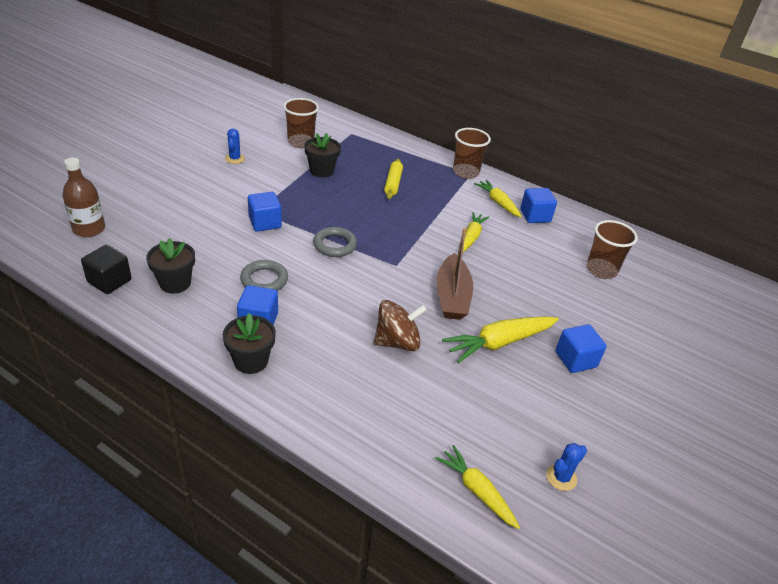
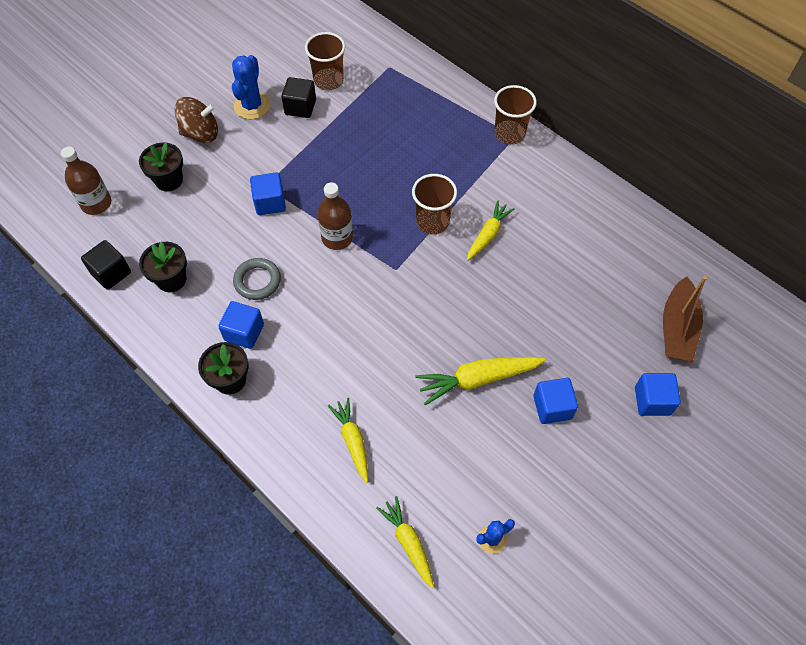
camera: 15 degrees right, 20 degrees up
(235, 159) = (252, 106): blue cactus -> blue cactus, size x1.70
(279, 159) = (300, 107): none -> black cube
(322, 171) = (344, 127): black flower pot -> black flower pot (169, 180)
(335, 245) = (337, 238): grey ring -> brown bottle
(393, 183) = (420, 149): yellow rolling pin -> none
(397, 342) = (374, 369): brown spinning top -> brown spinning top (201, 133)
(452, 296) = (445, 316): brown boat -> brown boat (677, 328)
(497, 202) = (534, 183): yellow carrot -> yellow carrot (352, 441)
(535, 216) = (572, 206): blue cube -> blue cube (652, 401)
(601, 270) = (623, 290): brown cup -> brown cup (432, 222)

